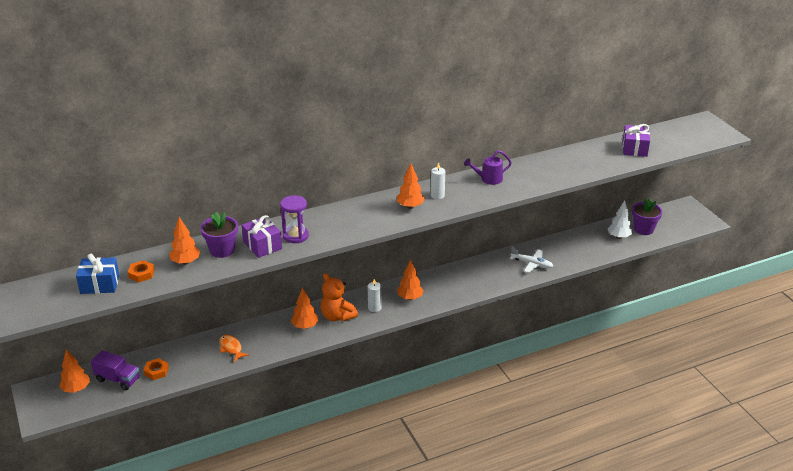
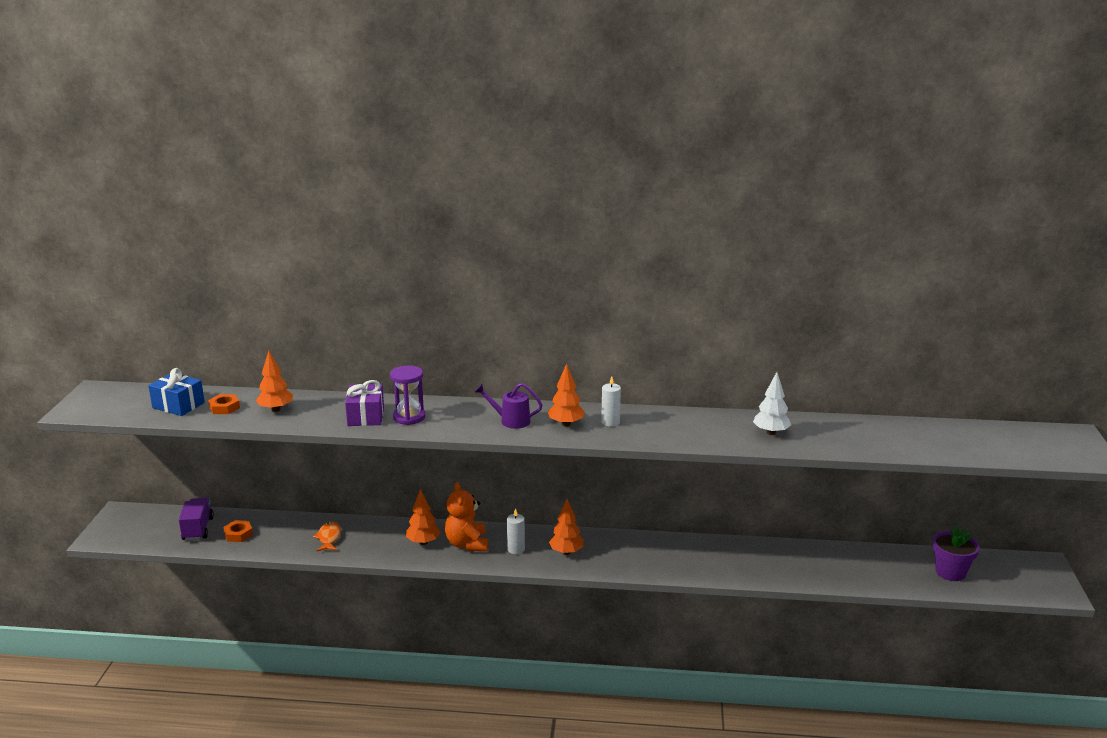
camera: 30 degrees right, 10 degrees down
(76, 389) = (154, 524): orange tree -> none
(118, 379) = (198, 529): purple truck -> purple truck turned 150 degrees counterclockwise
(222, 250) = (322, 409): purple flower pot -> none
(488, 179) = (691, 422): purple watering can -> purple watering can (510, 421)
(532, 264) = (753, 564): white plane -> none
(618, 237) = (904, 570): white tree -> white tree (770, 433)
(634, 148) = (930, 440): purple gift -> none

